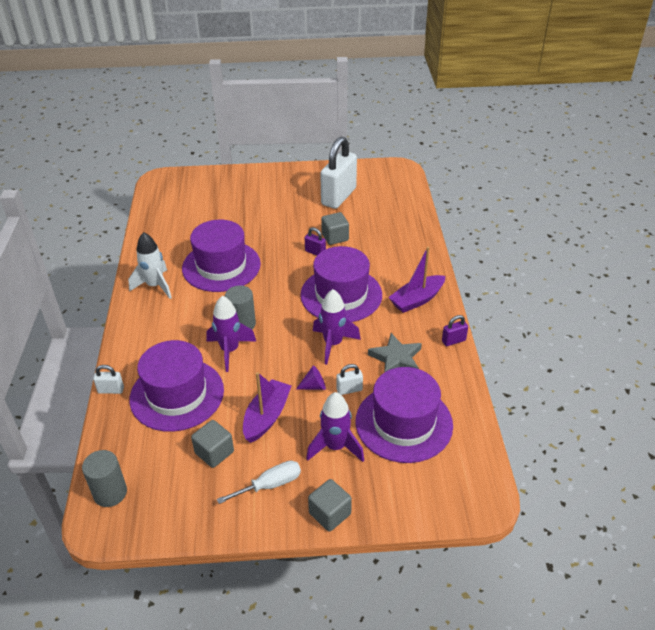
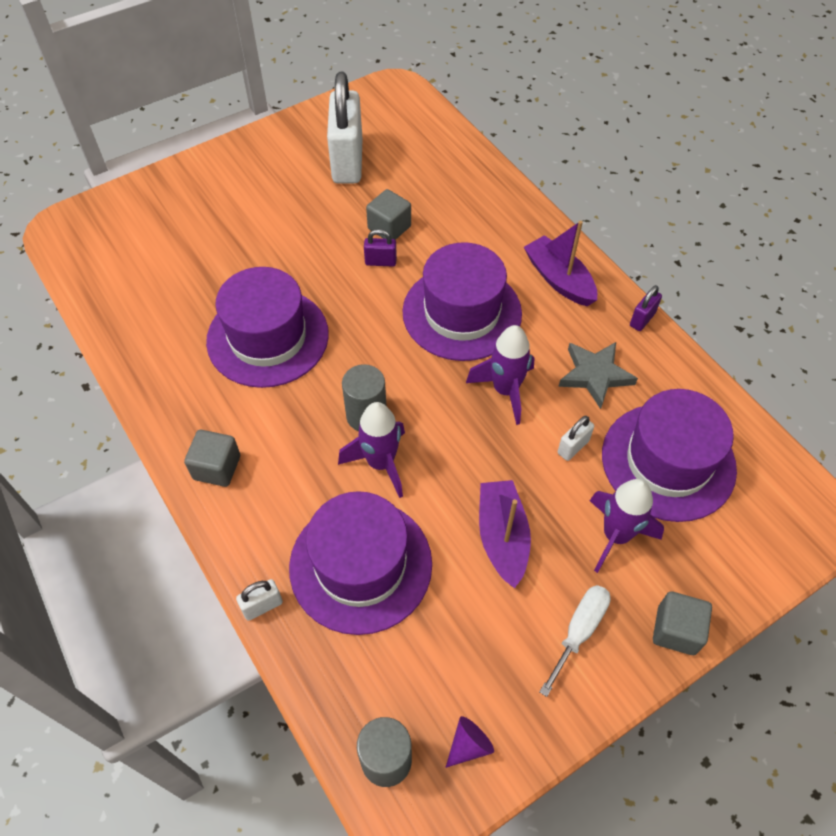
camera: 30 degrees left, 15 degrees up
(155, 286) = (196, 411): white rocket -> none
(214, 452) = (476, 624): grey cube -> grey cube (217, 467)
(314, 386) = (527, 463): purple cone -> purple cone (469, 745)
(417, 300) = (559, 279): purple boat -> purple boat turned 120 degrees clockwise

